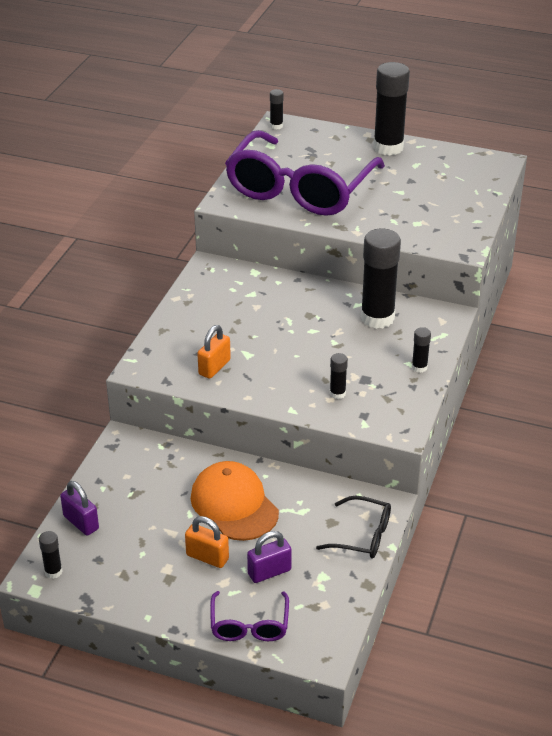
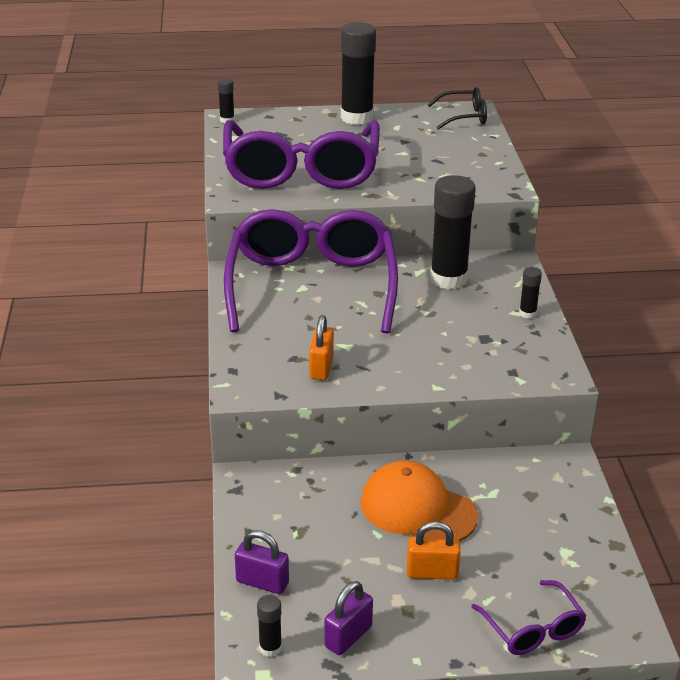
camera: 25 degrees left, 5 degrees down
(260, 294) = (312, 285): none -> purple glasses
(269, 572) = (509, 566): purple padlock -> purple padlock (348, 636)
(337, 393) = (469, 359): black glue stick -> none
(363, 536) = (572, 498): black glasses -> black glasses (464, 117)

